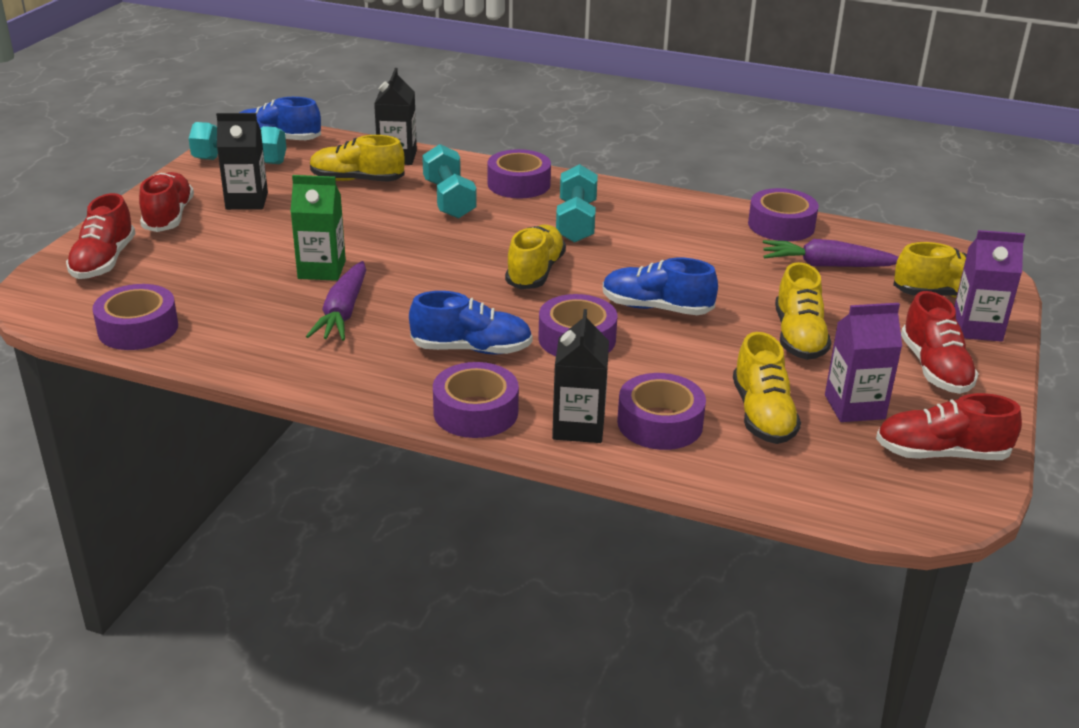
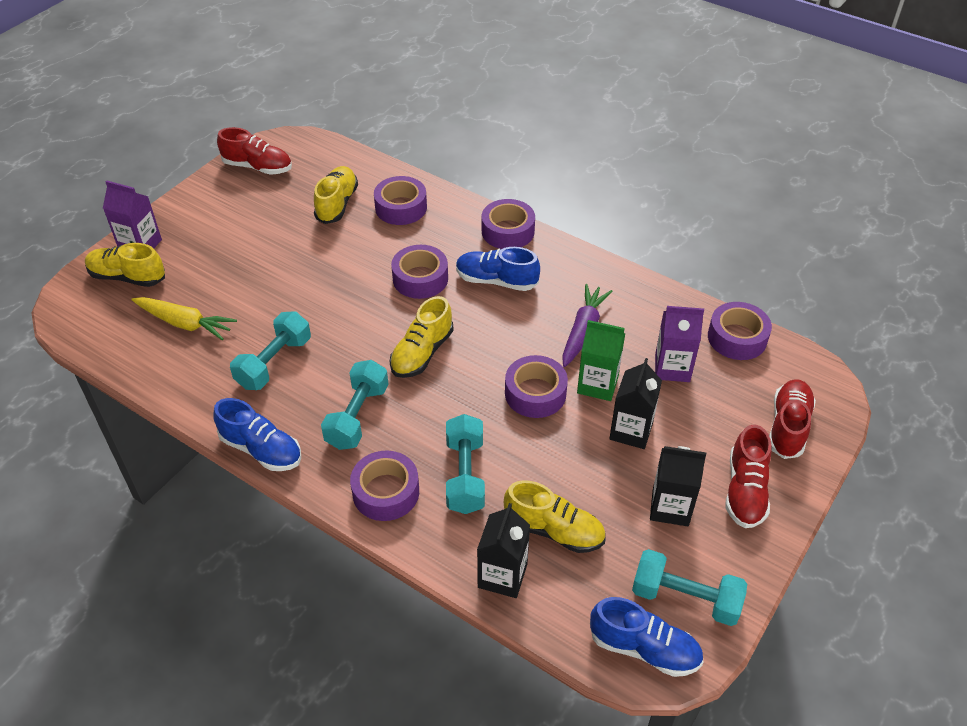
camera: 165 degrees left, 15 degrees up
(578, 427) = (450, 212): black carton -> black carton (631, 431)
(656, 308) = (348, 299): blue shoe -> blue shoe (261, 449)
(695, 247) = (274, 363): none -> turquoise dumbbell
(781, 225) = (178, 380): purple tape -> purple tape (535, 393)
(799, 337) = (267, 257): yellow shoe -> none
(827, 265) = (185, 323): purple carrot -> yellow carrot
(854, 407) = (278, 201): purple carton -> purple carton (672, 368)
(935, 369) = (203, 219): red shoe -> none

